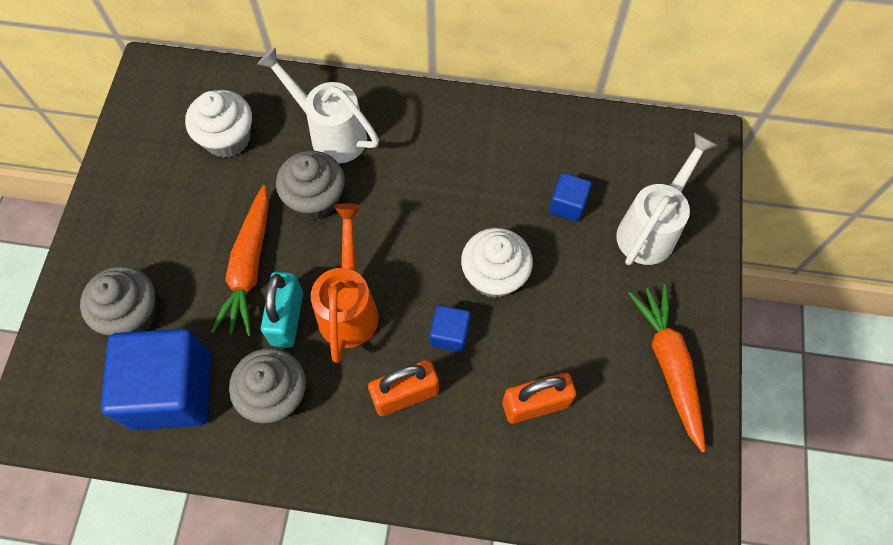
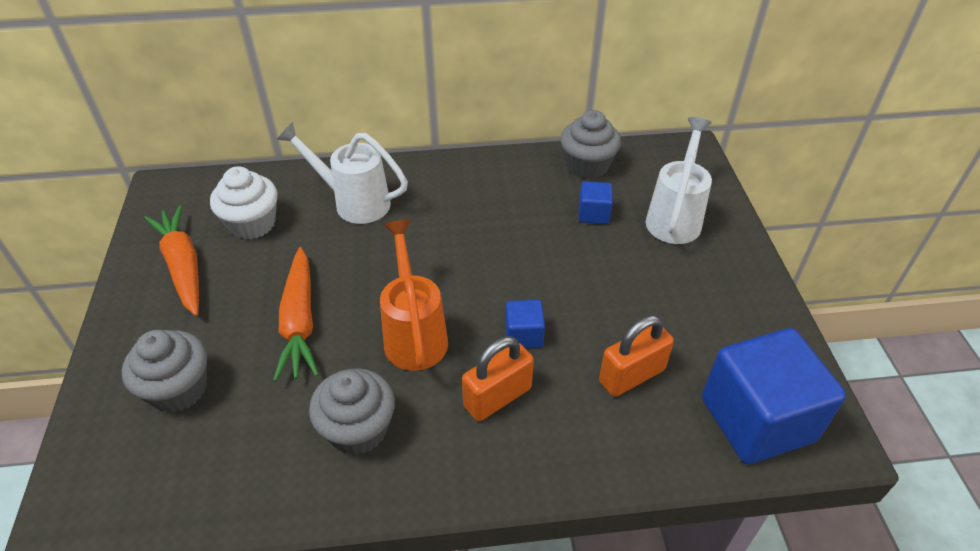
camera: 15 degrees left, 20 degrees down
(172, 390) = (239, 452): blue cube -> blue cube (757, 419)
(287, 318) = (351, 357): turquoise padlock -> none
(315, 199) = (353, 254): grey cupcake -> grey cupcake (587, 166)
(494, 276) = (548, 279): white cupcake -> none
(669, 366) = (742, 316): orange carrot -> orange carrot (183, 266)

